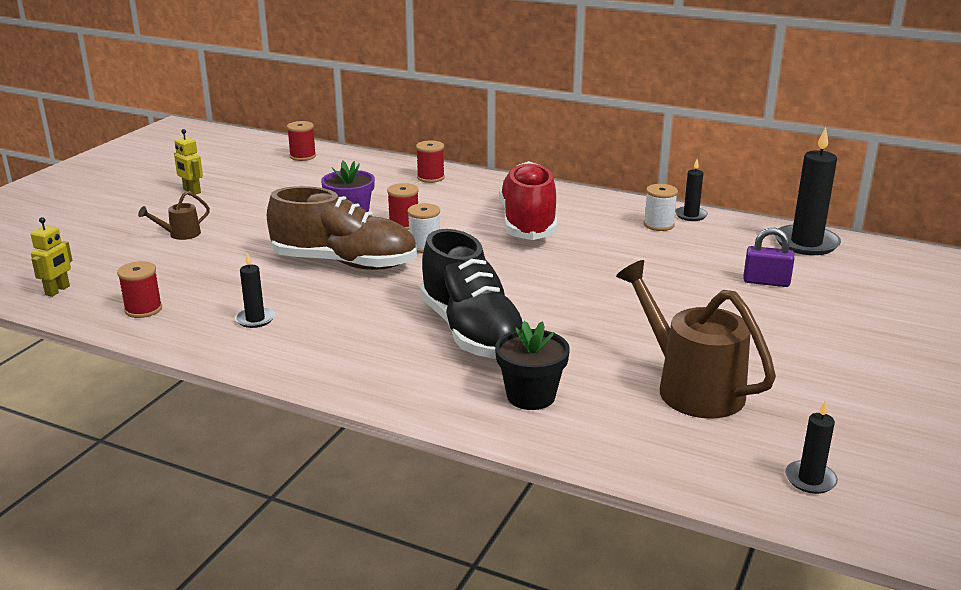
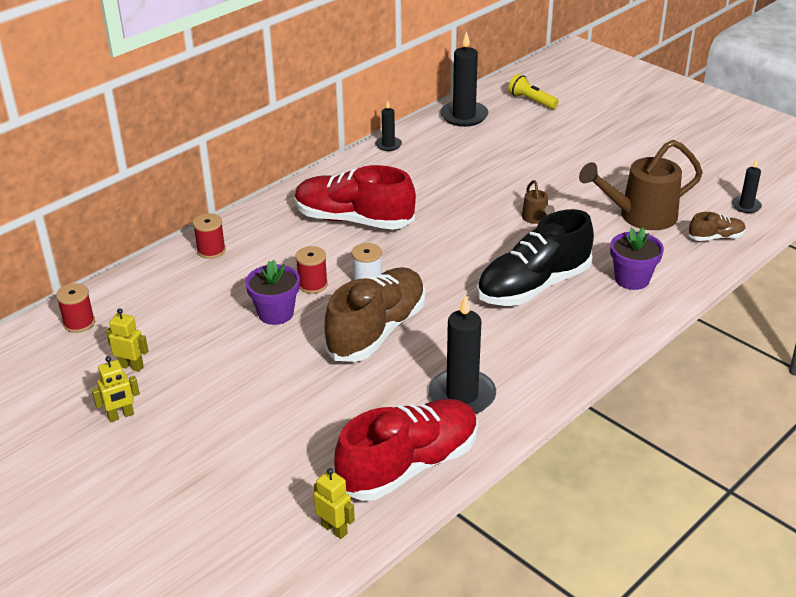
camera: 70 degrees left, 10 degrees up
(143, 309) = (409, 465): red spool -> red shoe
(180, 234) = (243, 432): brown watering can -> brown watering can (536, 219)
(254, 182) = (131, 366): none -> yellow robot
(255, 319) = (462, 395): black candle -> black candle, size x1.88
(471, 332) = (533, 286): black shoe -> black shoe turned 150 degrees clockwise
(531, 396) = (632, 279): black flower pot -> purple flower pot
(658, 225) = (396, 163): white spool -> none
(690, 456) = (716, 237): none -> brown shoe
(766, 282) = (514, 148): purple padlock -> none
(902, 277) = (531, 101): none -> yellow flashlight

